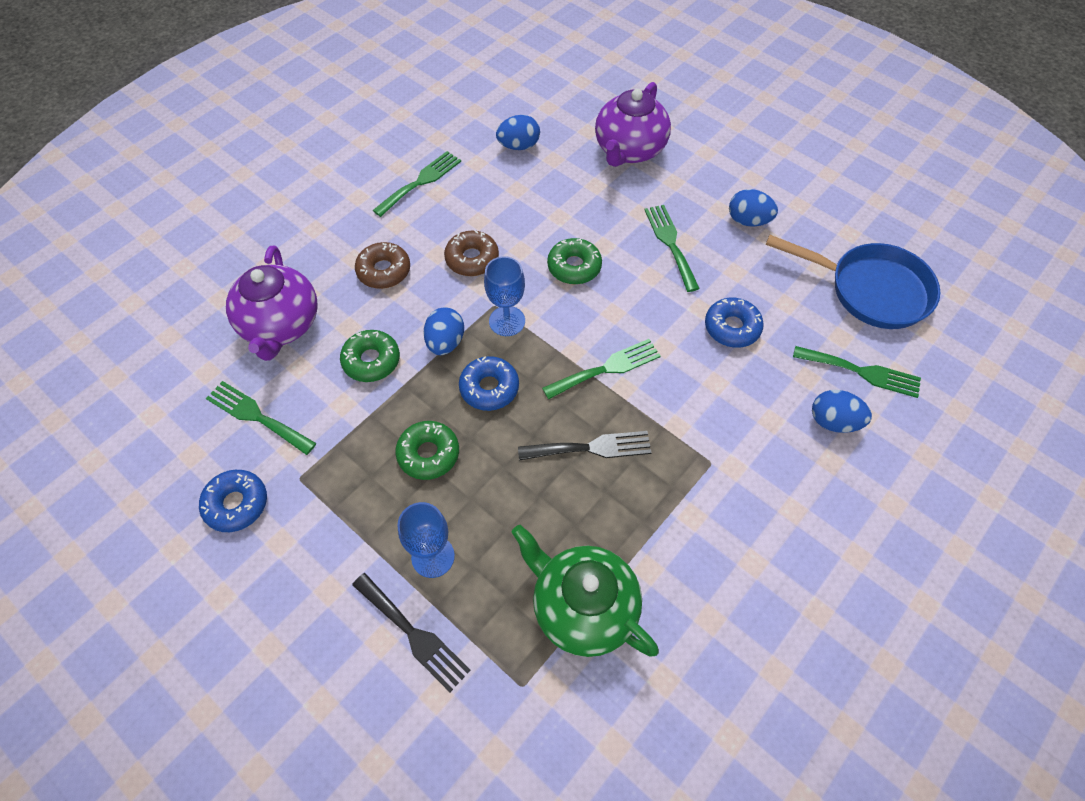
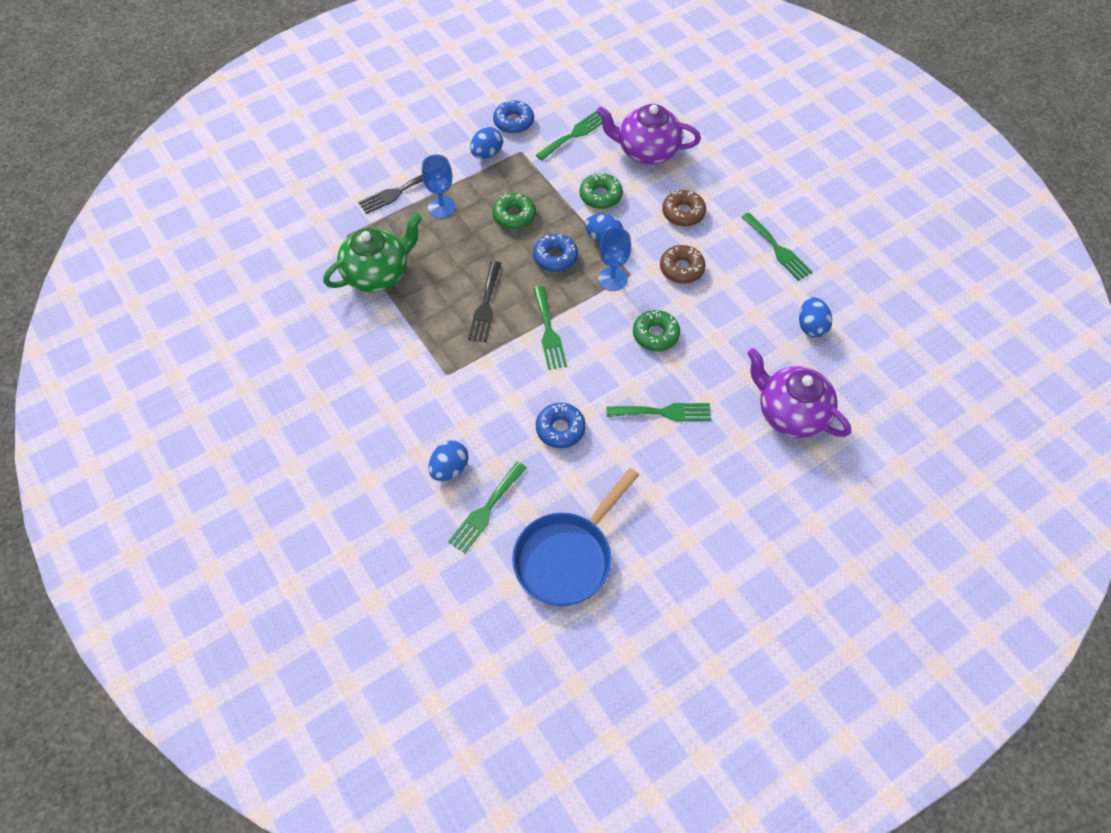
camera: 105 degrees right, 0 degrees up
(748, 221) = (676, 485): blue egg -> blue egg (487, 154)

